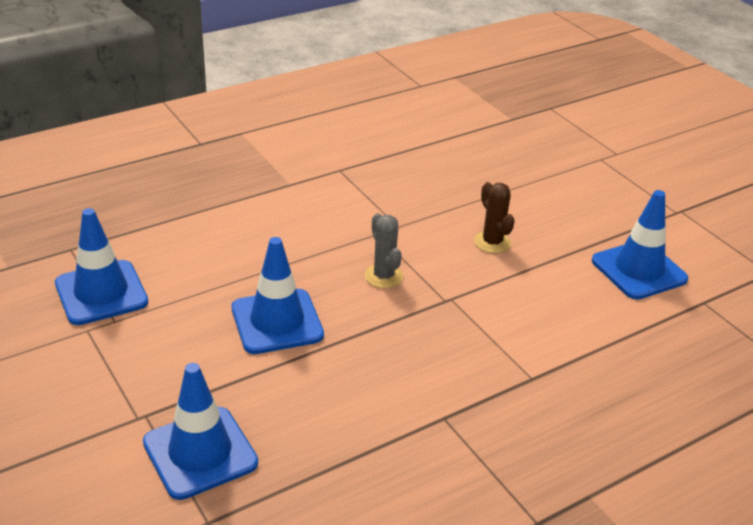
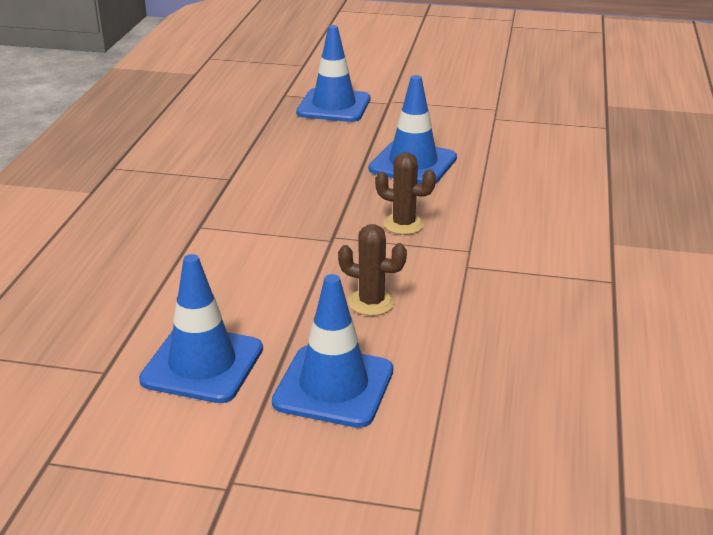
camera: 135 degrees right, 5 degrees down
(101, 293) = (533, 122): blue traffic cone -> blue traffic cone (333, 386)
(383, 276) = (403, 224): grey cactus -> brown cactus

